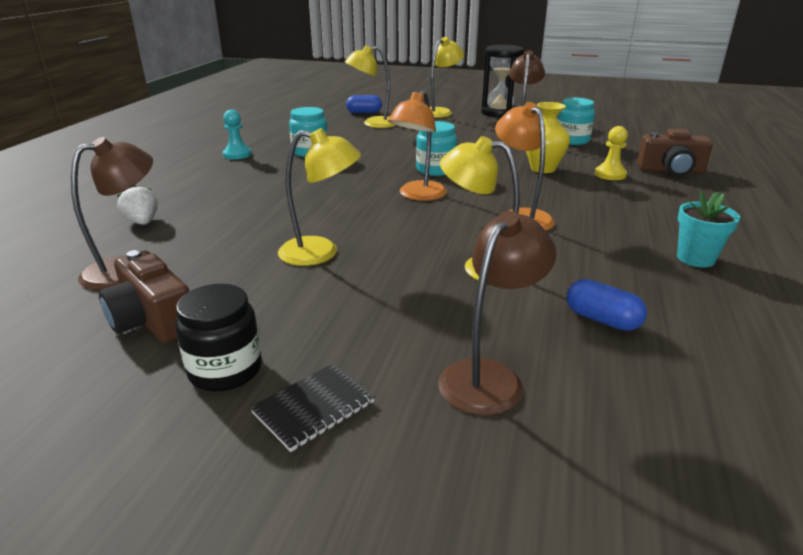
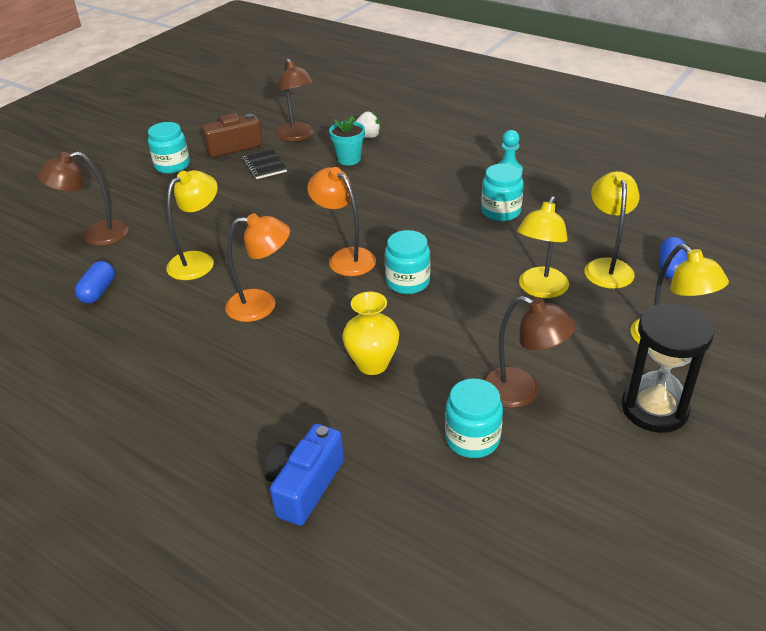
camera: 110 degrees right, 10 degrees up
(225, 370) = (172, 165): black jar -> turquoise jar
(314, 408) = (124, 185): black notebook -> black notebook (264, 165)
(321, 253) = (270, 199): yellow lamp -> yellow lamp (540, 289)
(489, 376) = (95, 236): brown lamp -> brown lamp turned 105 degrees clockwise
(602, 319) = (98, 291): blue capsule -> blue capsule turned 45 degrees counterclockwise
(610, 174) = (324, 415): yellow pawn -> none
(671, 171) = (304, 486): brown camera -> blue camera
(695, 258) = (117, 378): turquoise flower pot -> turquoise flower pot (349, 159)

